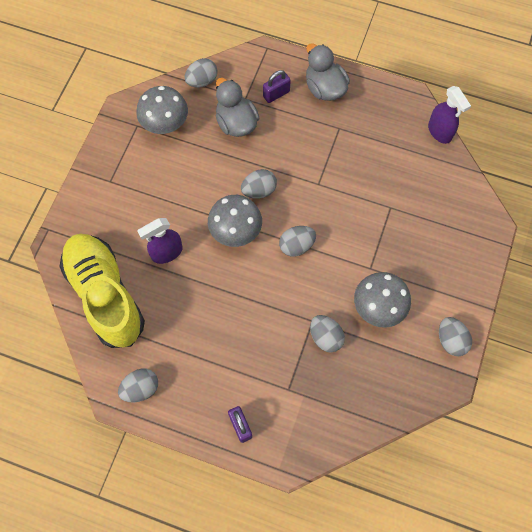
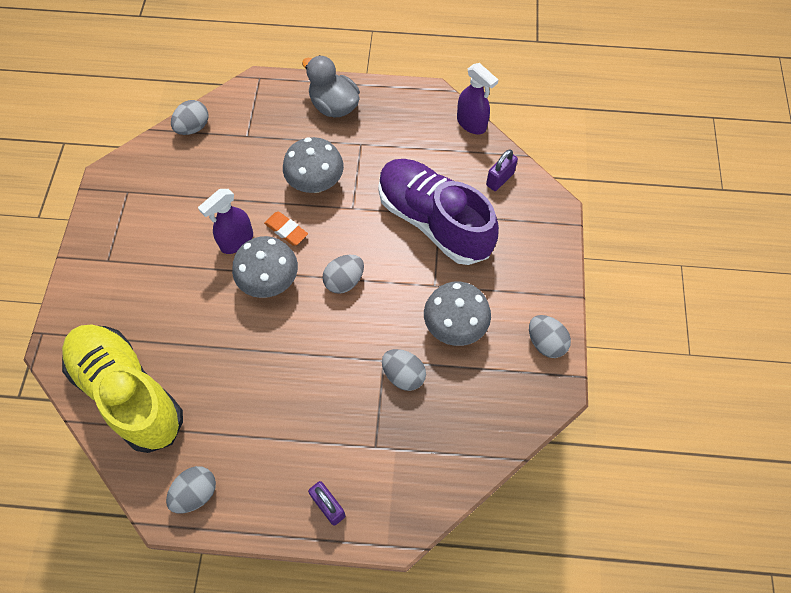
camera: 15 degrees left, 5 degrees down
(165, 124) = (160, 183): grey mushroom -> grey mushroom (316, 183)
(166, 253) = (193, 325): purple spray bottle -> purple spray bottle (236, 241)
(236, 123) = (243, 164): grey duck -> none
(259, 190) = (286, 230): grey egg -> orange eraser
(276, 94) = (281, 123): purple padlock -> purple padlock (500, 179)
(384, 212) = (434, 221): none -> purple shoe

